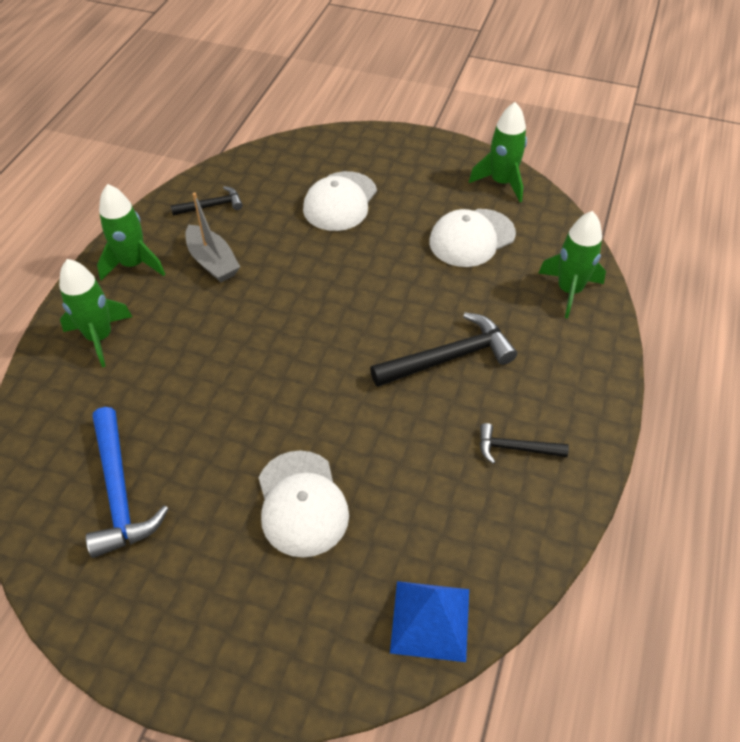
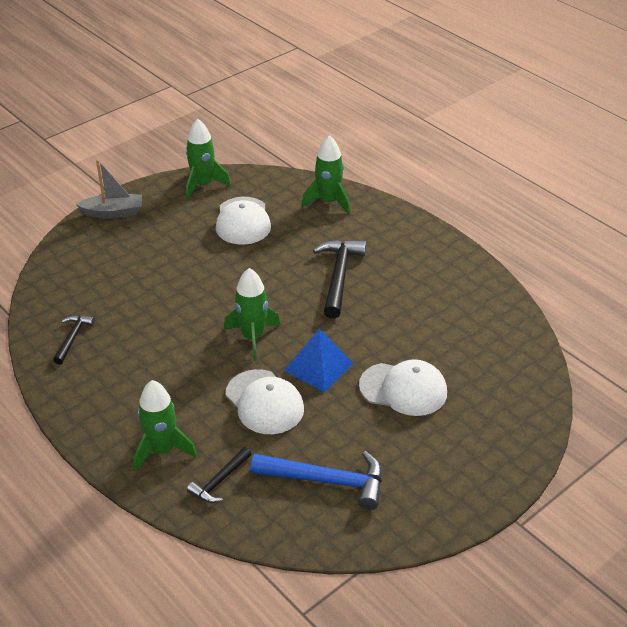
camera: 60 degrees left, 10 degrees down
(133, 264) = (96, 406): green rocket -> green rocket (252, 337)
(212, 262) = (139, 358): grey boat -> grey boat (113, 212)
(340, 201) = (141, 267): white cap -> white cap (264, 402)
(430, 620) = (522, 364): blue pyramid -> blue pyramid (319, 367)
(515, 448) = (431, 279): black hammer -> black hammer (220, 481)

